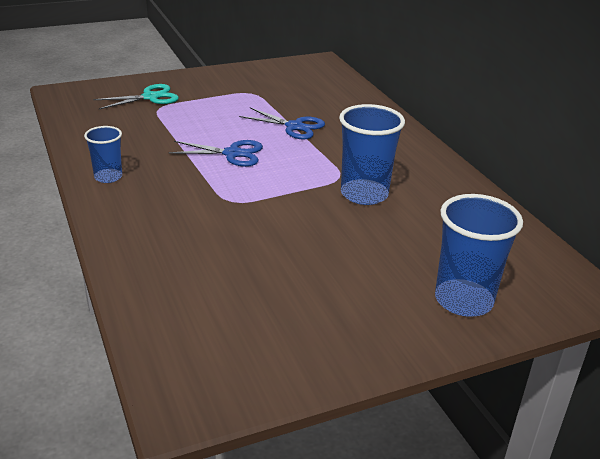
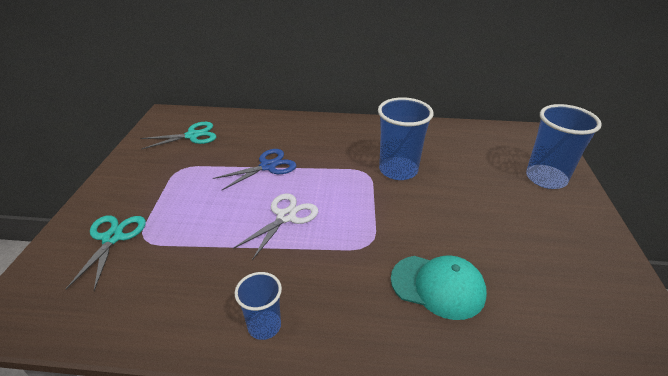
camera: 60 degrees left, 5 degrees up
(204, 246) = (438, 286): none -> turquoise cap
(232, 154) = (286, 217): blue scissors -> white scissors
(302, 82) = (192, 136): none -> turquoise scissors

